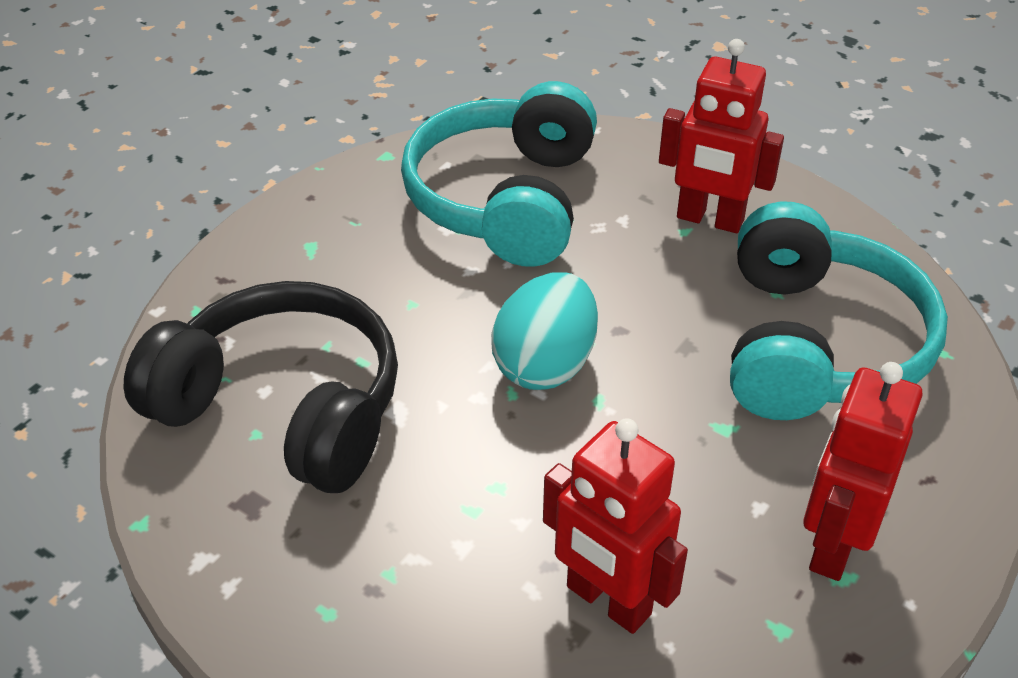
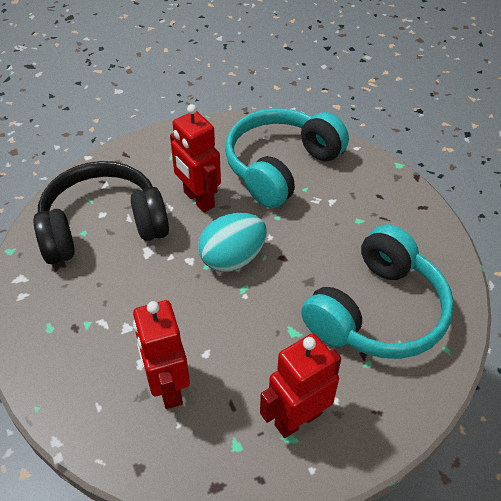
camera: 30 degrees right, 5 degrees up
(284, 408) = (103, 226): black headphones -> black headphones turned 75 degrees counterclockwise
(709, 220) = (376, 220): red robot -> red robot (198, 200)

